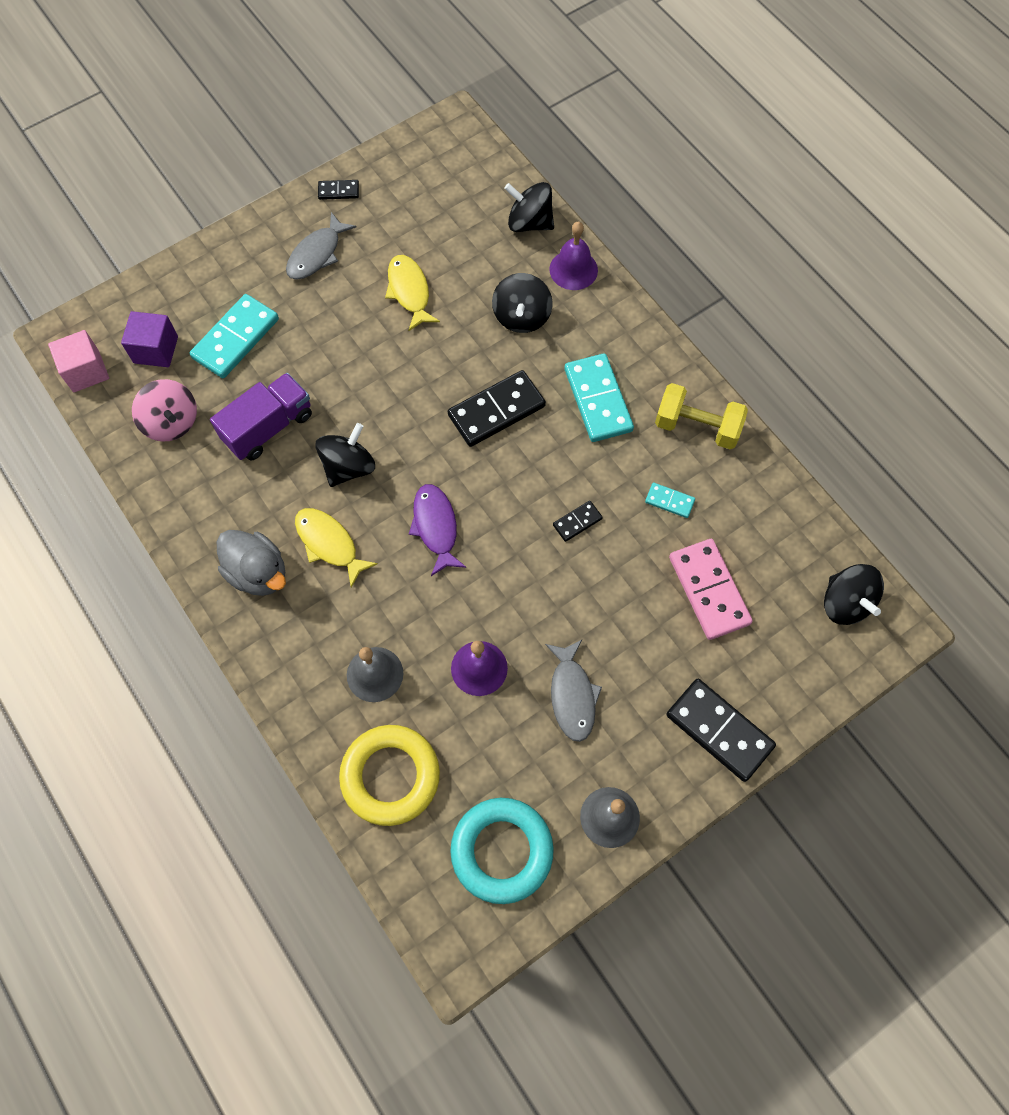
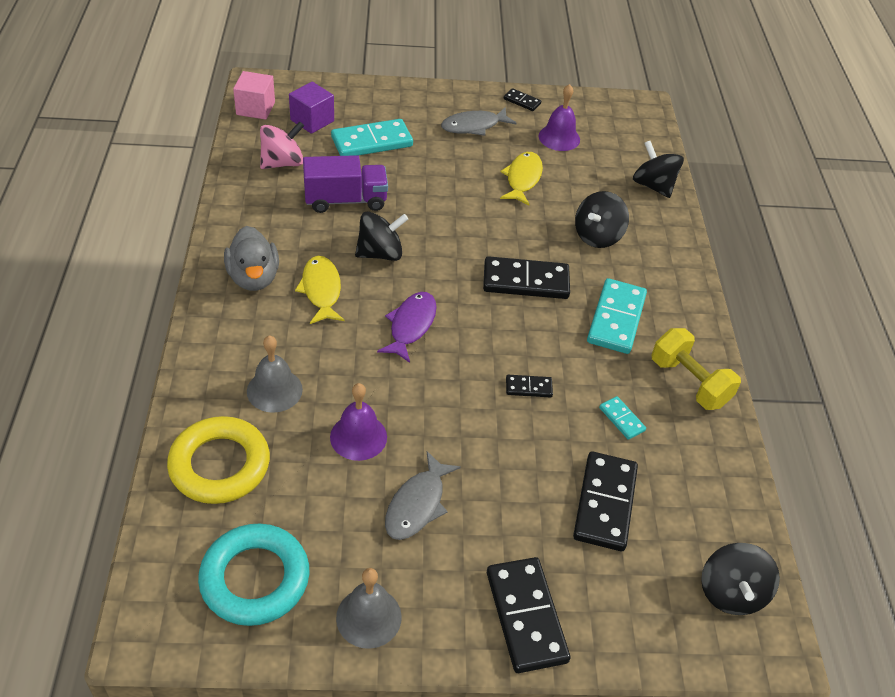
camera: 30 degrees right, 20 degrees down
(172, 422) = (282, 163): pink spinning top -> pink spinning top turned 120 degrees counterclockwise
(573, 269) = (665, 229): purple bell -> purple bell (559, 137)
(708, 590) = (604, 503): pink domino -> black domino

